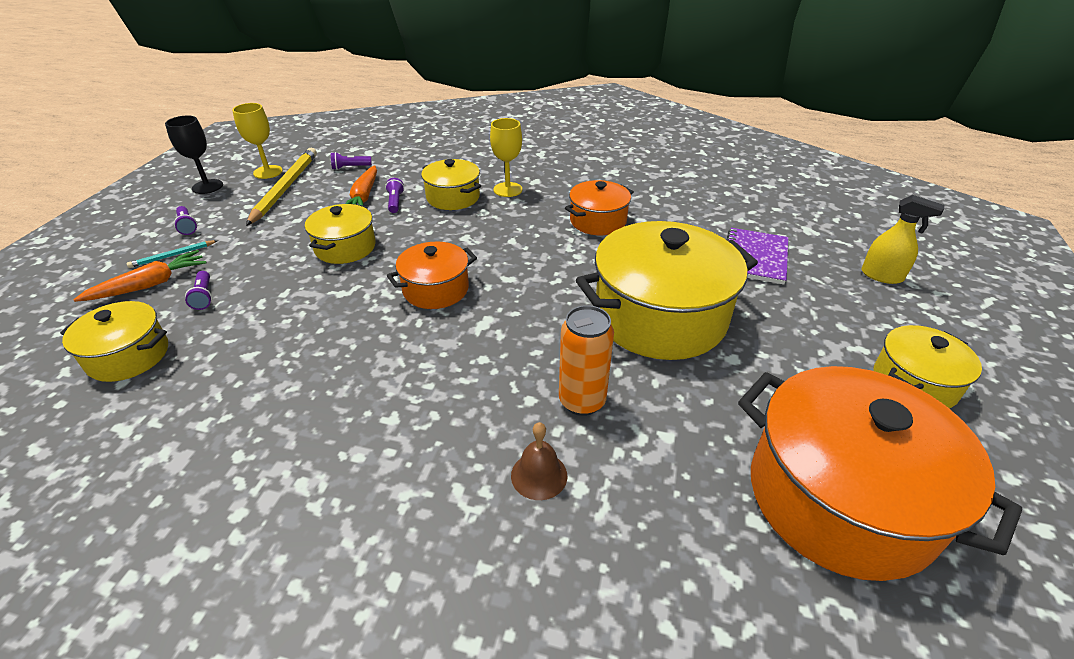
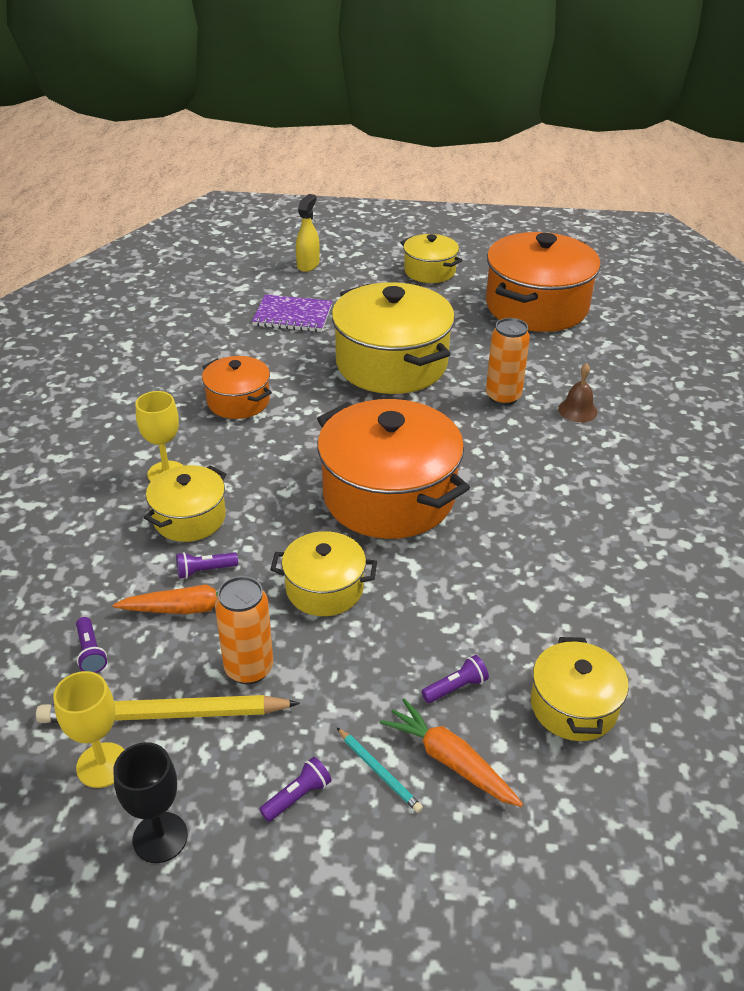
camera: 100 degrees left, 0 degrees up
(296, 215) = (249, 668): none -> orange can
(436, 289) = (389, 496): orange pot -> orange pot, size x1.89

